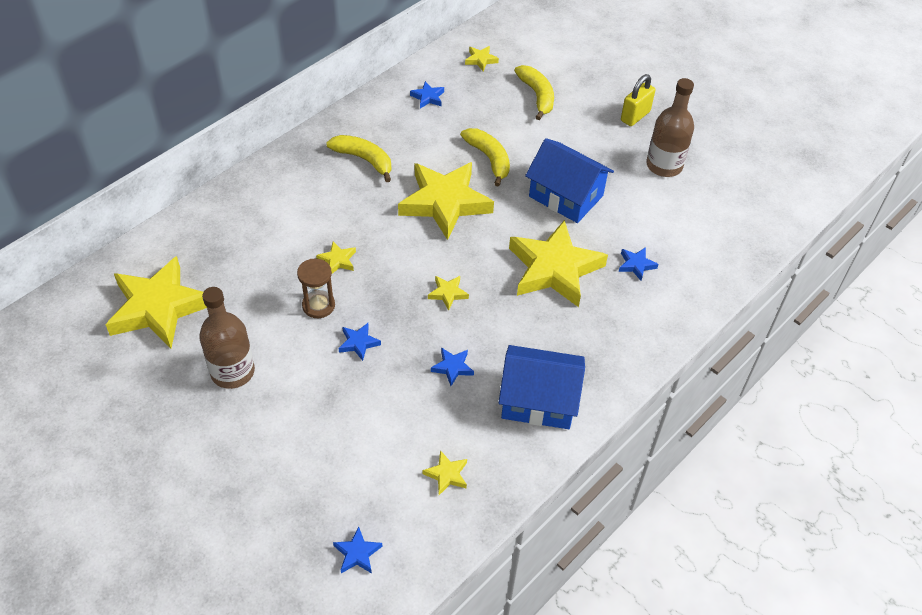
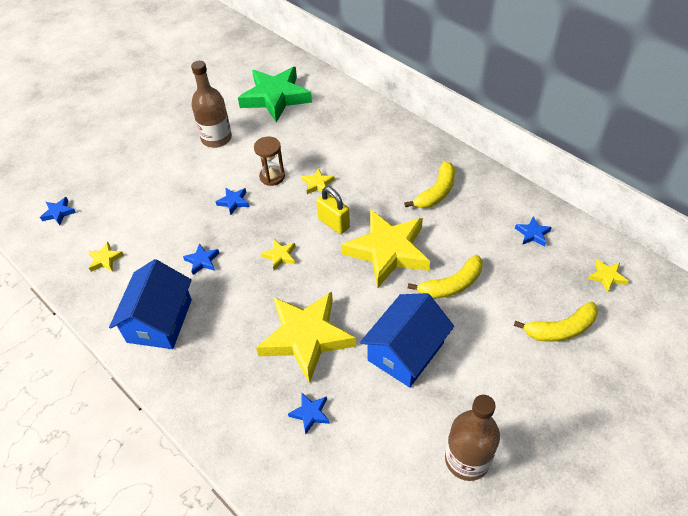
camera: 95 degrees right, 0 degrees up
(158, 307) = (275, 97): yellow star -> green star
(635, 116) = (550, 433): yellow padlock -> yellow padlock (334, 223)

